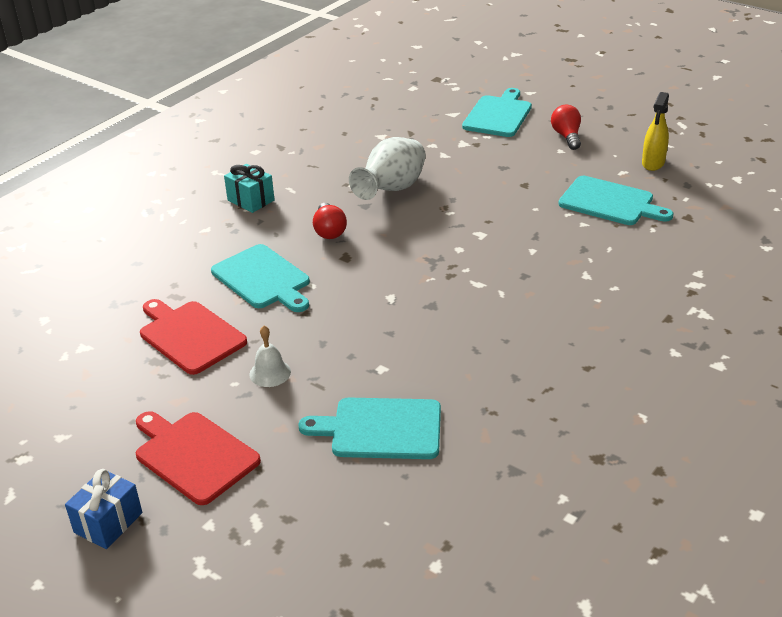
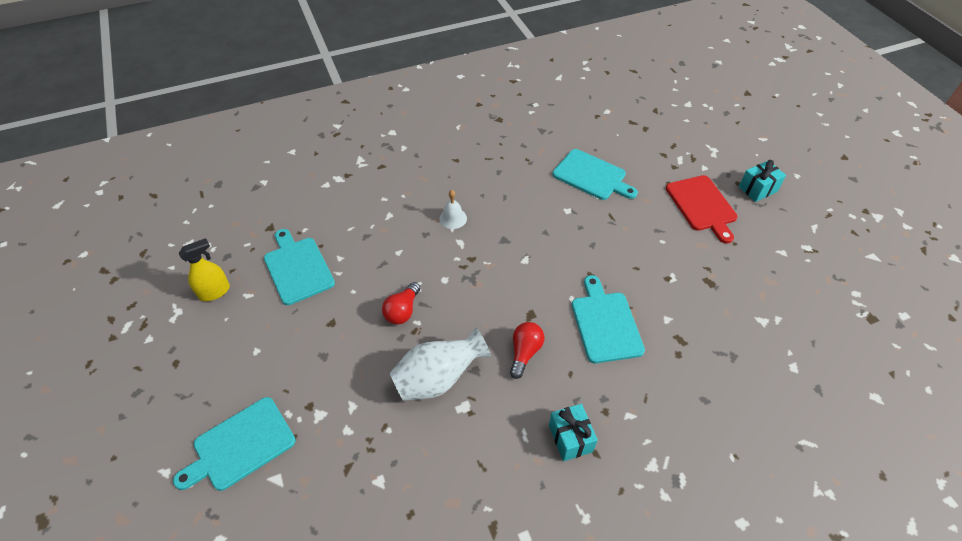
camera: 150 degrees left, 15 degrees up
(108, 522) = (757, 189): blue gift -> turquoise gift
(190, 335) = (680, 293): red cutting board -> none
(270, 373) = (637, 238): white bell -> white bell (453, 218)
(567, 136) = (227, 368): red light bulb -> red light bulb (402, 311)

